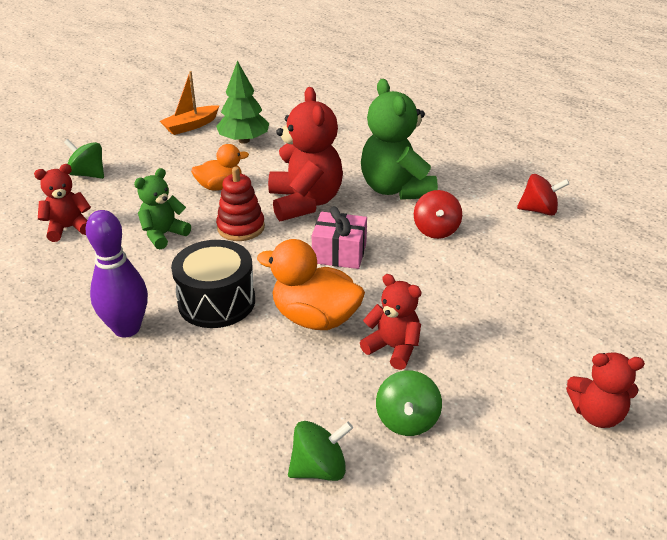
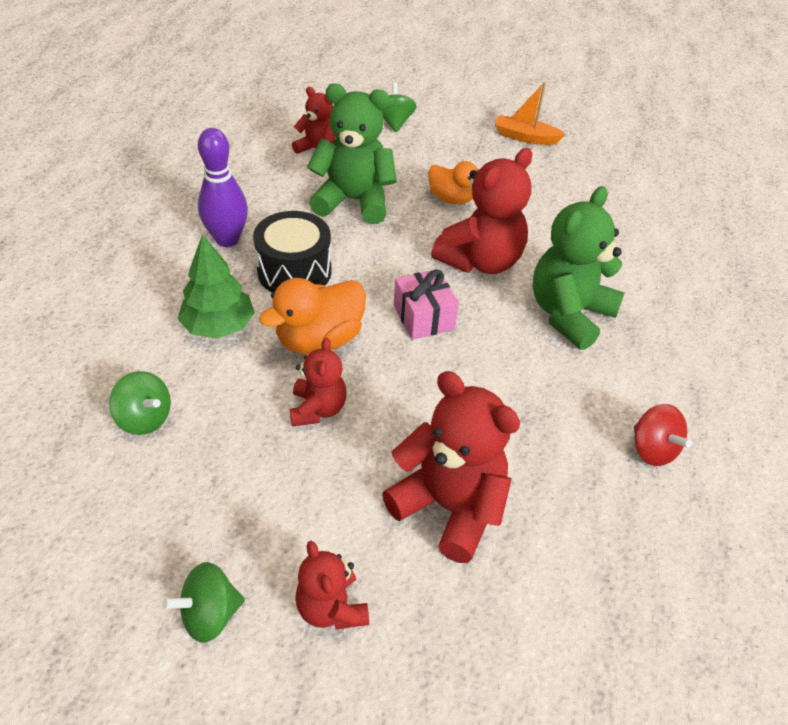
camera: 55 degrees right, 10 degrees up
(163, 234) = (354, 201): green teddy bear -> green teddy bear, size x1.75
(241, 227) = (404, 239): red stacking toy -> none
(244, 140) = (539, 178): green tree -> green tree (219, 326)
(315, 318) = (319, 340): orange duck -> orange duck turned 120 degrees counterclockwise
(407, 420) = (231, 454): green spinning top -> green spinning top (210, 614)
(436, 230) = (526, 372): red spinning top -> none
(535, 316) = (449, 506): none -> red teddy bear

